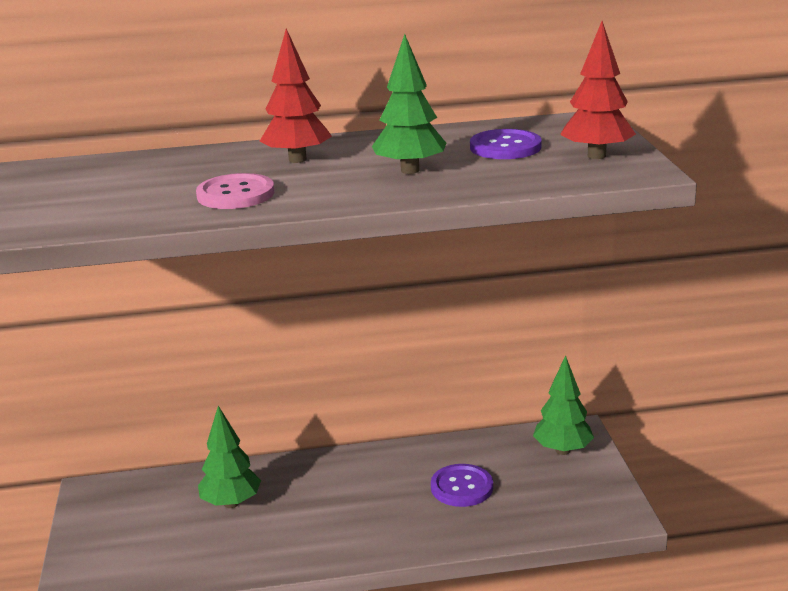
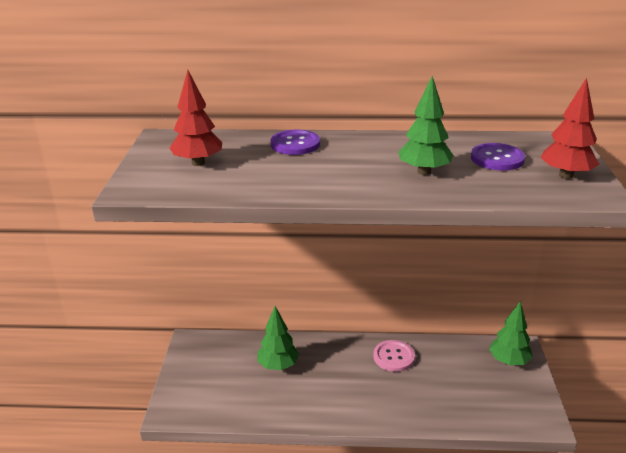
camera: 10 degrees right, 5 degrees up
(235, 194) = (297, 178): pink button -> pink button (393, 357)
(297, 160) = (345, 151): red tree -> red tree (198, 163)
(461, 487) = (434, 379): purple button -> purple button (295, 144)

